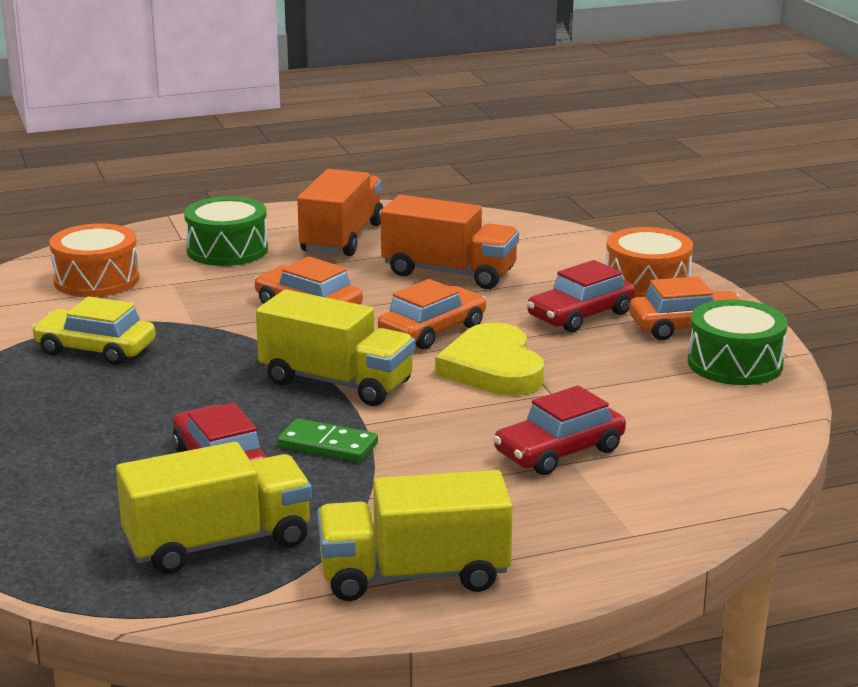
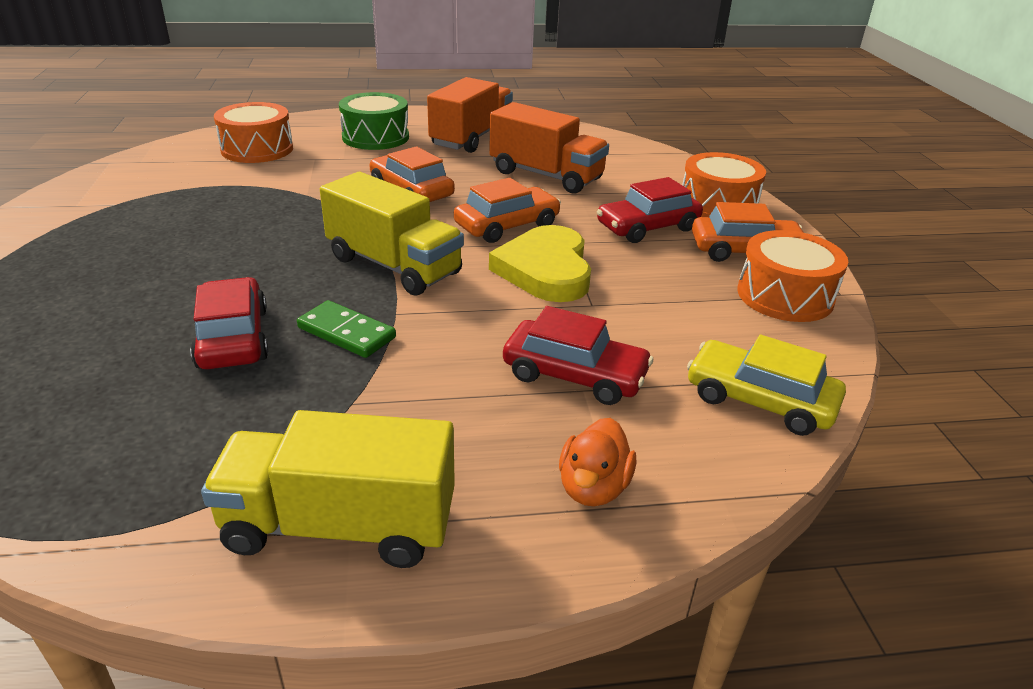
camera: 10 degrees right, 10 degrees up
(95, 349) = (209, 207): yellow car -> yellow car (759, 400)
(218, 543) = (160, 440): yellow truck -> none
(559, 451) = (575, 375): red car -> red car turned 135 degrees counterclockwise
(607, 526) = (593, 488): none -> orange duck
(735, 364) = (785, 296): green drum -> orange drum

